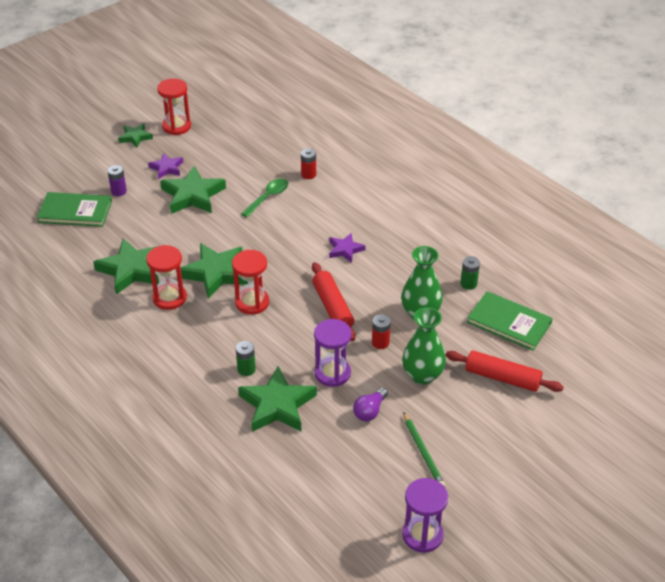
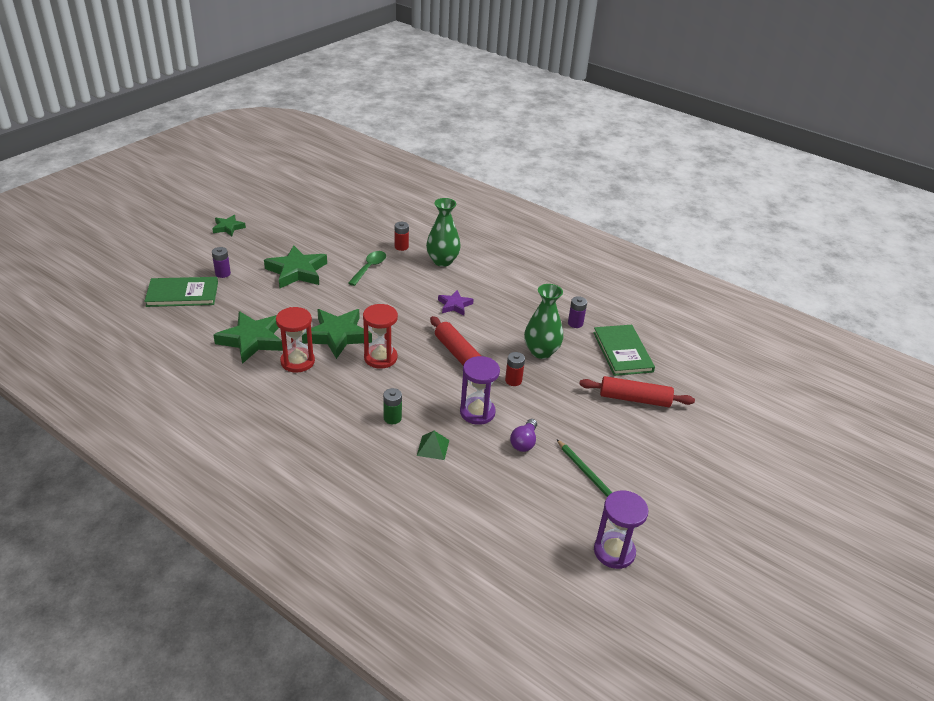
camera: 15 degrees left, 5 degrees down
(167, 168) = (265, 251): purple star -> none
(176, 126) = (266, 216): red hourglass -> none
(277, 405) = (433, 447): green star -> green pyramid
(422, 375) = (562, 405): green vase -> green vase (442, 261)
(468, 284) = (575, 323): green battery -> purple battery
(509, 322) = (622, 352): green book -> green book turned 60 degrees clockwise

